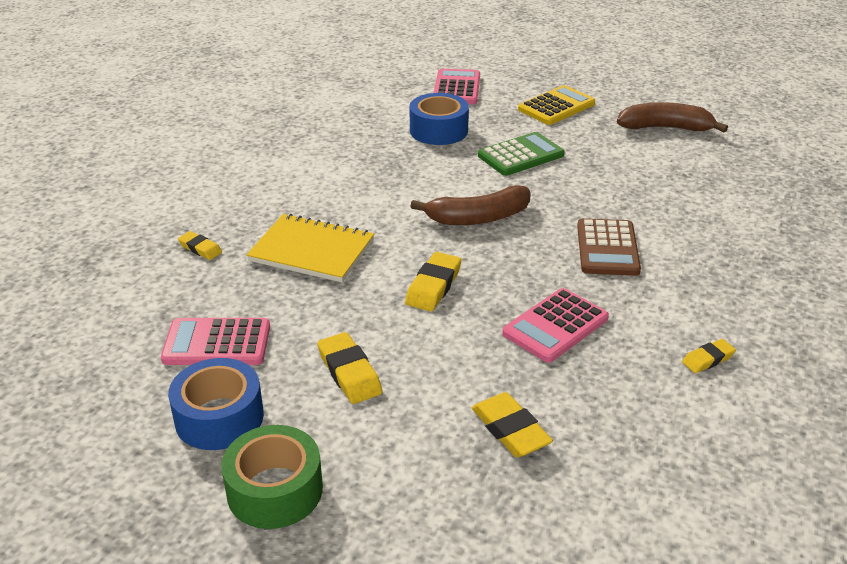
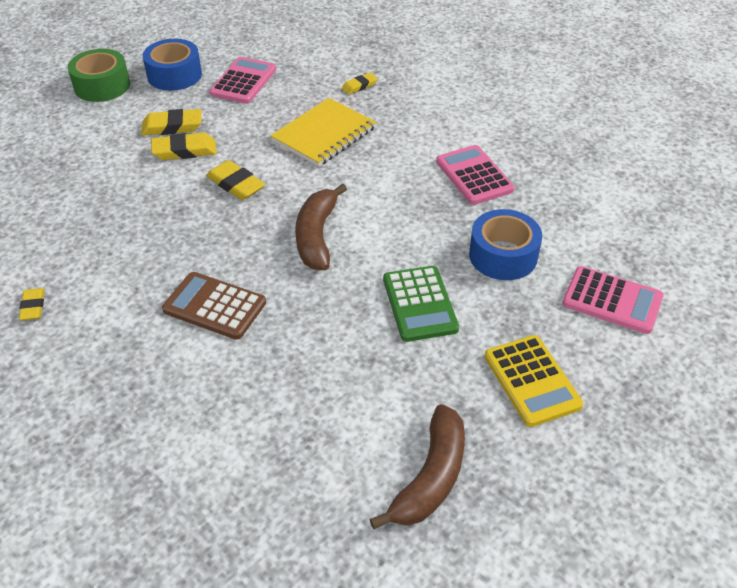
camera: 110 degrees right, 10 degrees up
(510, 430) = (63, 179): yellow eraser -> yellow eraser (184, 151)
(555, 326) = (140, 234): pink calculator -> pink calculator (474, 176)

